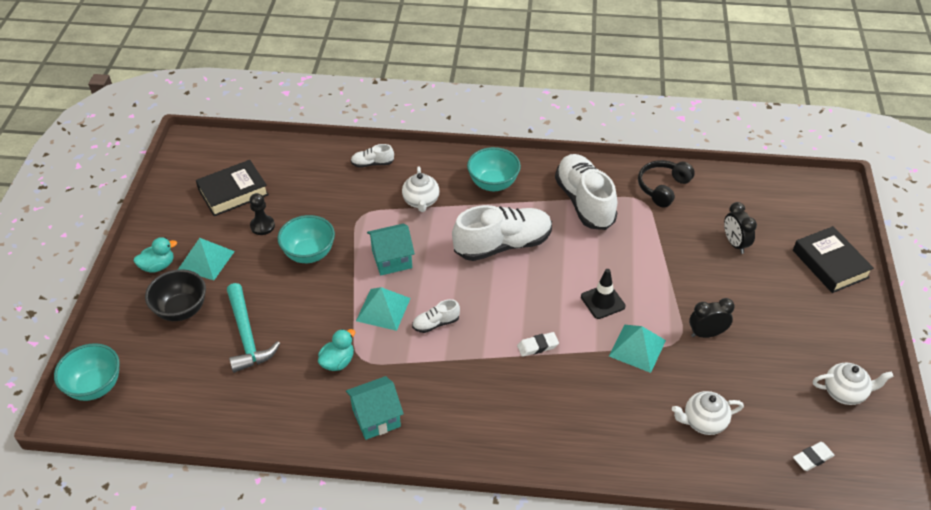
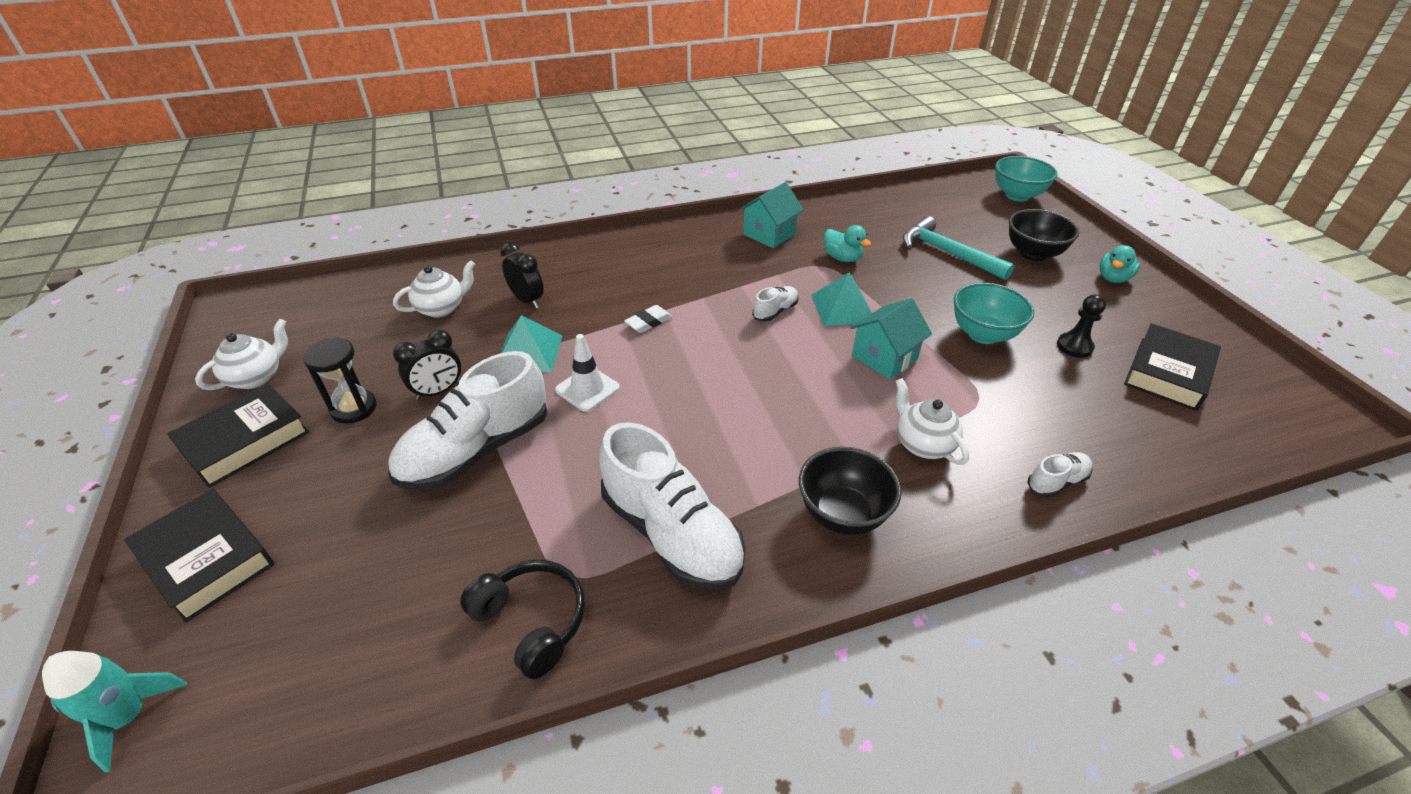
camera: 155 degrees right, 5 degrees down
(206, 260) = (1078, 297): turquoise pyramid -> none
(338, 362) = (842, 258): turquoise duck -> turquoise duck turned 60 degrees counterclockwise
(493, 184) = (842, 514): turquoise bowl -> black bowl
(503, 245) = (759, 419): white shoe -> white shoe (476, 450)
(602, 301) = (587, 389): black traffic cone -> white traffic cone
(663, 188) = (532, 621): black headphones -> black headphones turned 60 degrees counterclockwise
(735, 244) = (385, 542): black clock -> black clock (527, 300)
(765, 338) = (354, 408): none -> black hourglass
(812, 458) = (320, 310): white eraser -> none
(834, 335) = (245, 441): none -> black book
(838, 206) = (129, 716): none -> turquoise rocket
(845, 392) = (256, 377): white teapot -> white teapot turned 150 degrees clockwise

